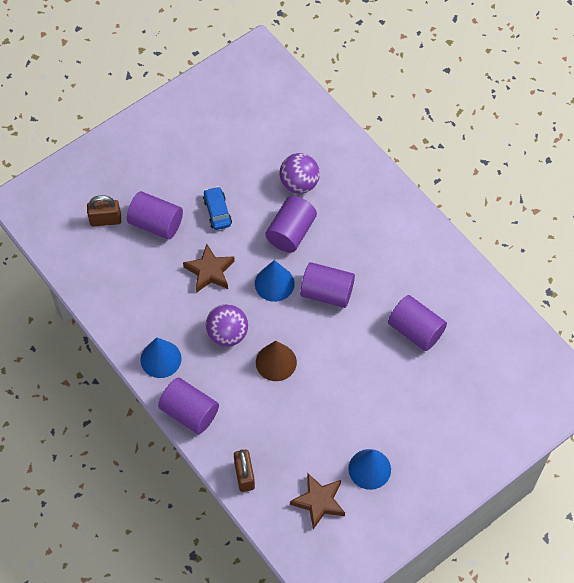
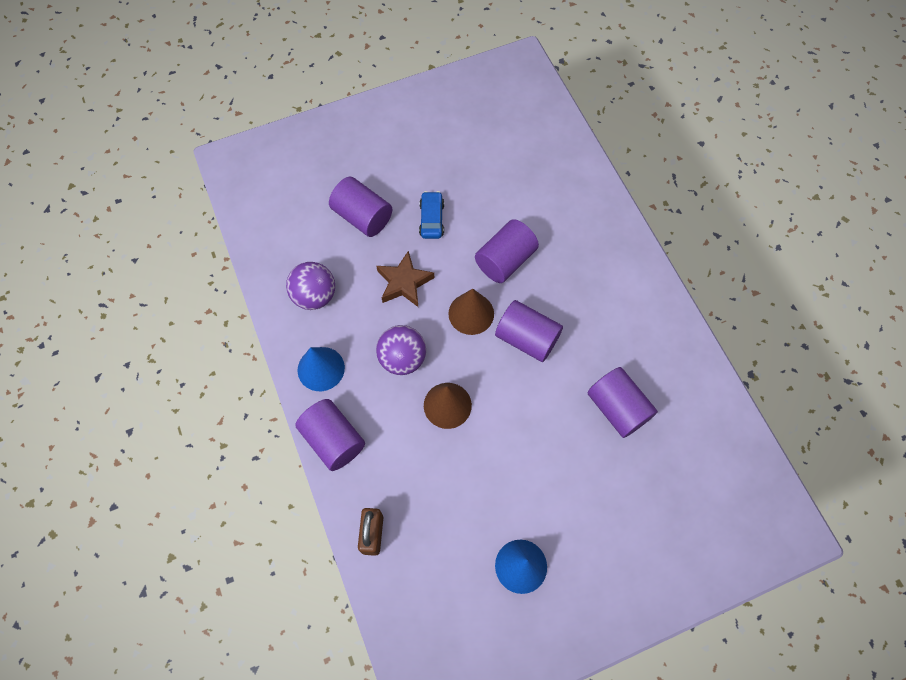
camera: 15 degrees right, 5 degrees up
(105, 220) = (311, 200): brown padlock -> none
(274, 283) = (471, 313): blue cone -> brown cone
(299, 183) = (529, 209): purple ball -> purple ball (315, 296)
(319, 502) = (450, 591): brown star -> none

